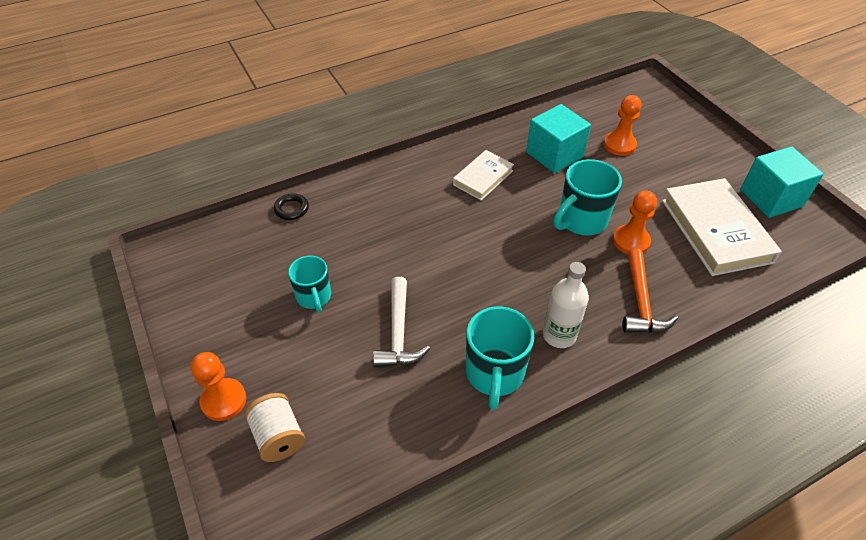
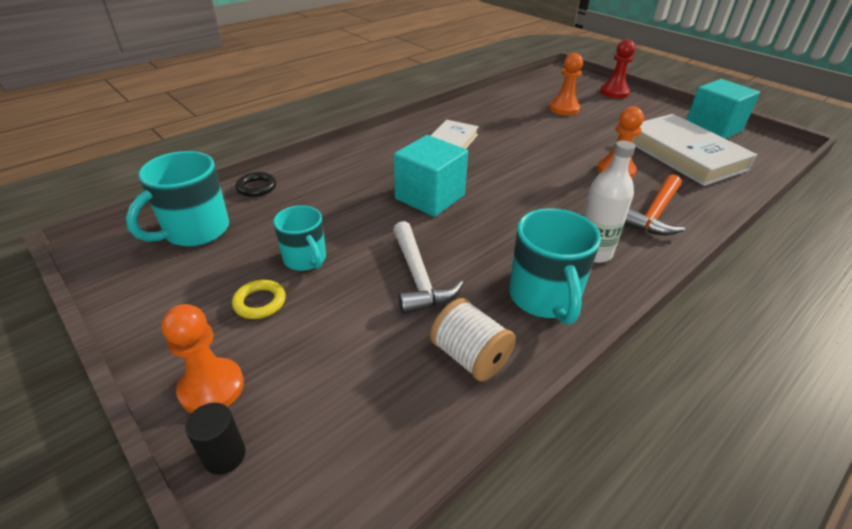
camera: 15 degrees left, 10 degrees down
(223, 454) = (224, 455): none -> black cylinder
(270, 333) = (260, 302): none -> yellow ring
(278, 436) = (301, 416): white spool -> white spool (470, 357)
(554, 154) = (510, 120): turquoise cube -> turquoise cube (430, 197)
(581, 220) = (561, 161): turquoise mug -> turquoise mug (195, 231)
(640, 302) = (654, 214): orange hammer -> orange hammer turned 45 degrees clockwise
(688, 126) = (614, 92): none -> red pawn

